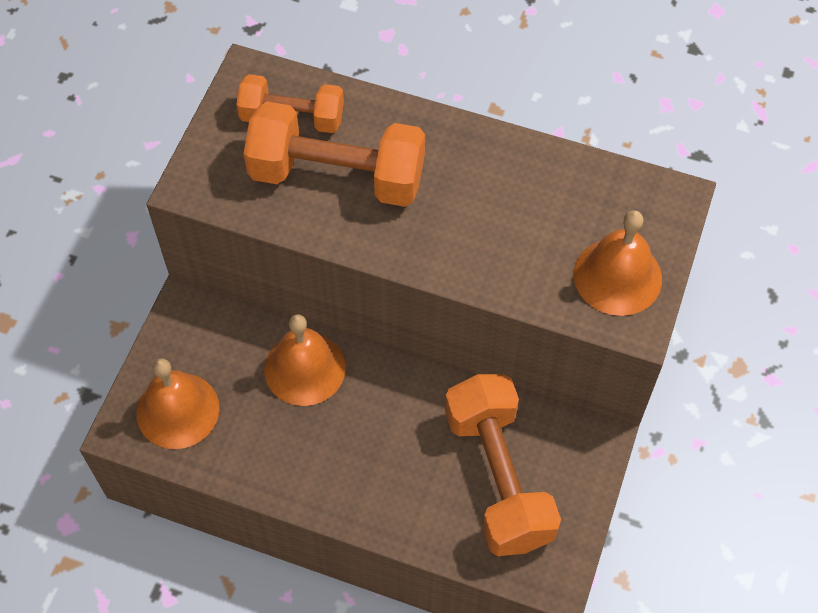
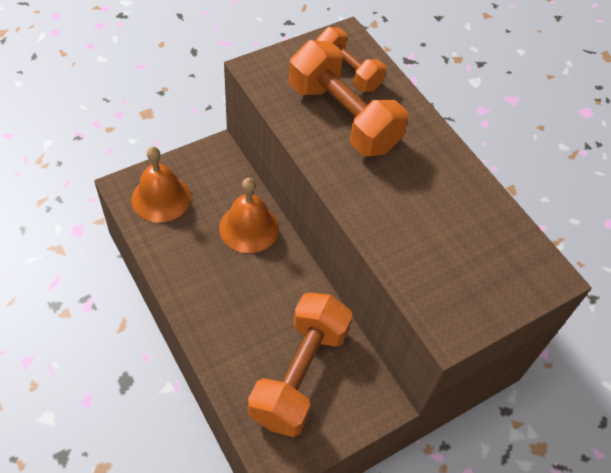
camera: 35 degrees right, 5 degrees down
(617, 276) = (465, 294): orange bell -> none

